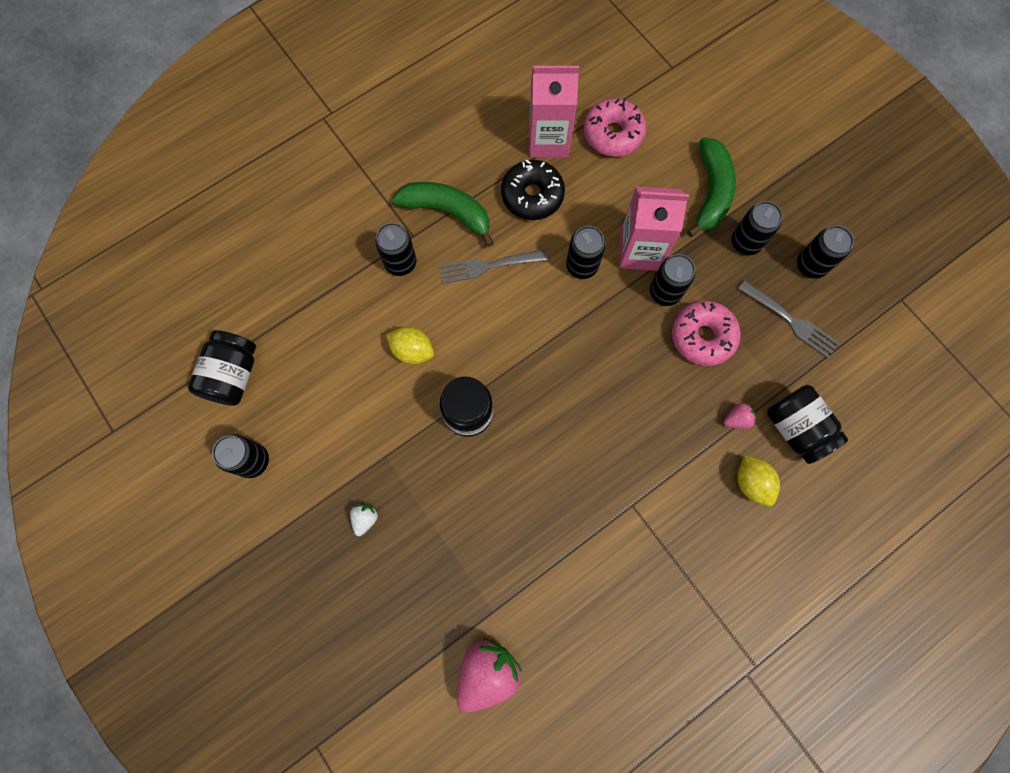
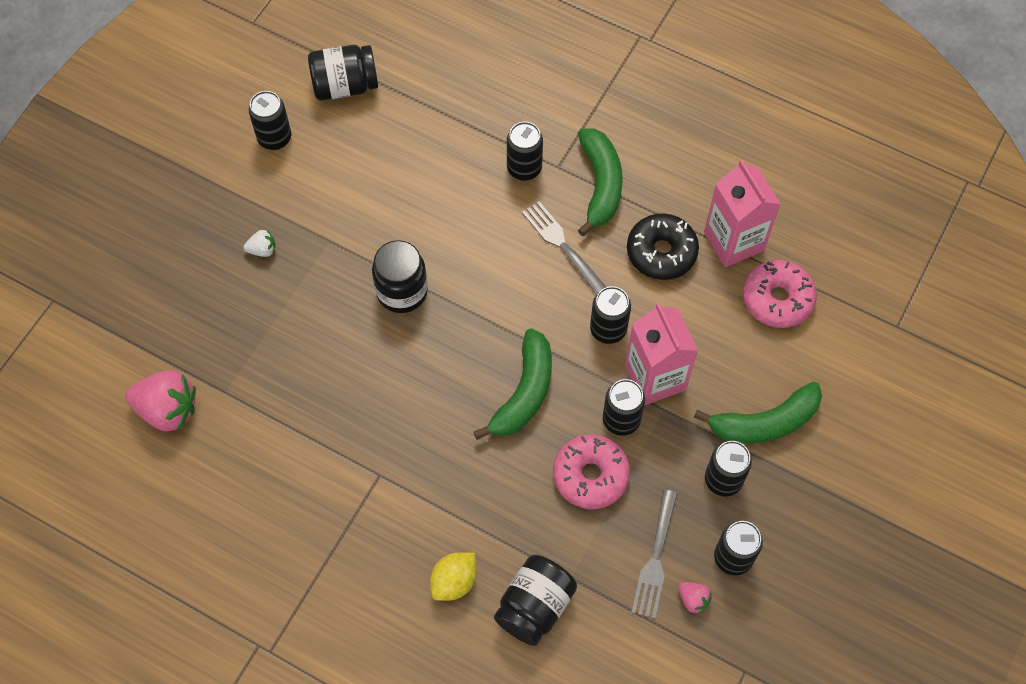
camera: 65 degrees right, 10 degrees down
(412, 350) = (440, 217): yellow lemon -> none
(608, 355) = (524, 393): none -> green banana
(736, 419) = (515, 542): pink strawberry -> pink strawberry (693, 599)

